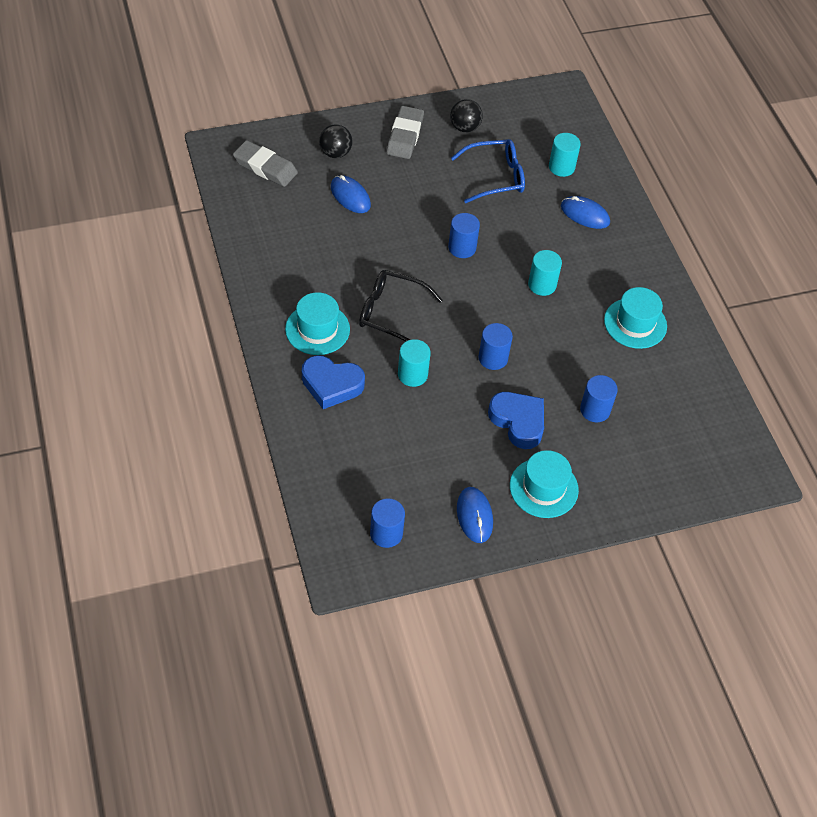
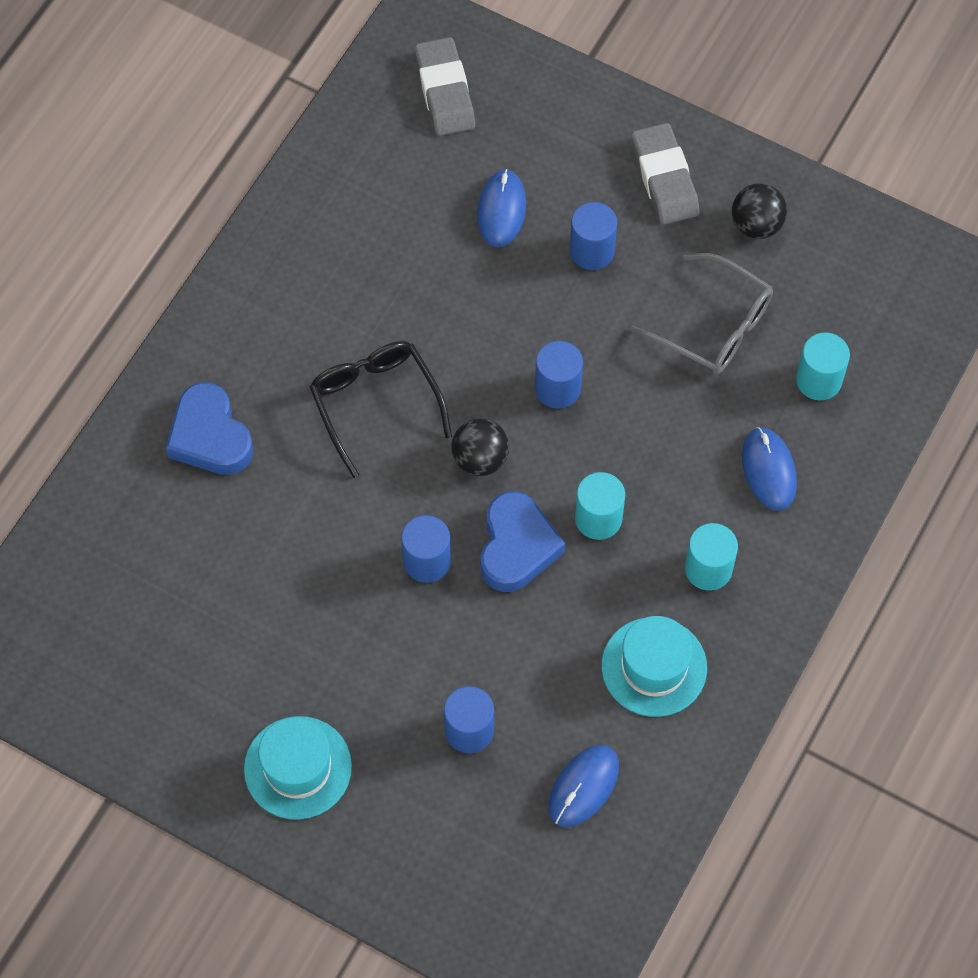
camera: 50 degrees right, 10 degrees up
(317, 329) = (270, 354): turquoise hat -> none
(335, 153) = (550, 136): black ball -> black ball (480, 459)
(386, 533) = (71, 662): blue cylinder -> blue cylinder (592, 251)
(405, 136) = (664, 178): grey eraser -> grey eraser turned 75 degrees counterclockwise
(412, 374) = (312, 501): turquoise cylinder -> turquoise cylinder (708, 569)
(474, 516) = (185, 729): blue mouse -> blue mouse (583, 787)
(495, 177) = (713, 325): blue glasses -> grey glasses
(518, 422) = (363, 664): blue heart -> blue heart (517, 547)

